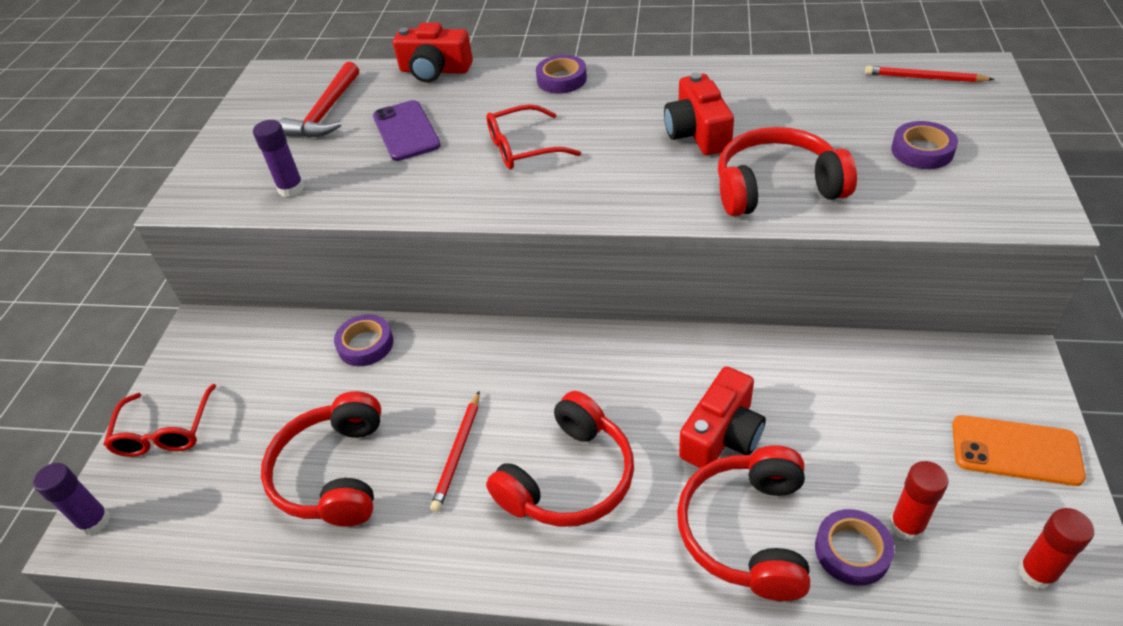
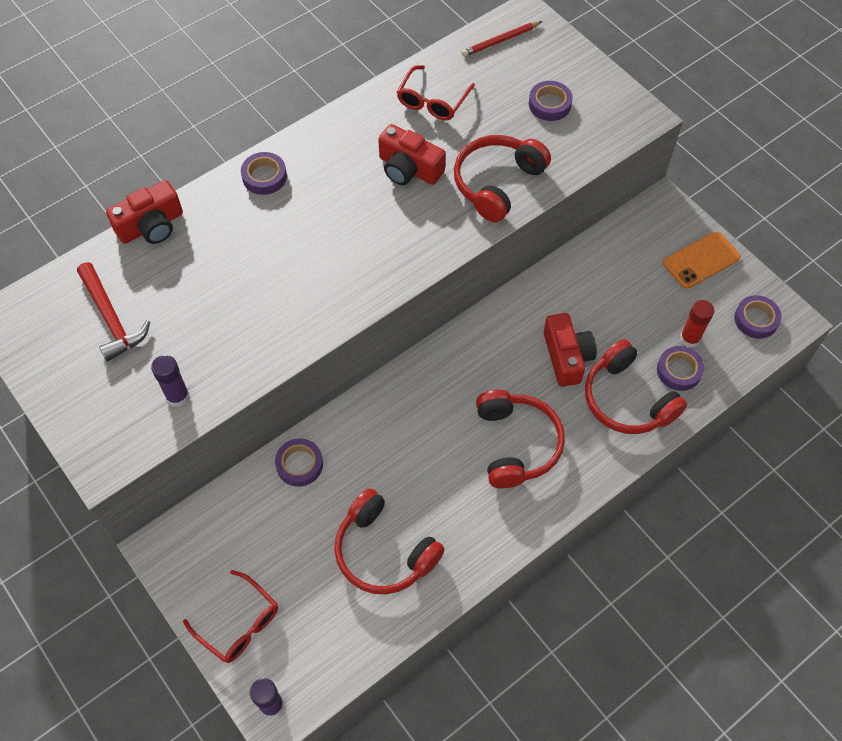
camera: 50 degrees left, 15 degrees up
(406, 131) = (202, 293): purple phone -> none
(458, 453) = (441, 480): red pencil -> none
(523, 148) = (307, 253): red glasses -> red glasses (432, 101)
(1037, 573) = (756, 319): red glue stick -> purple tape

